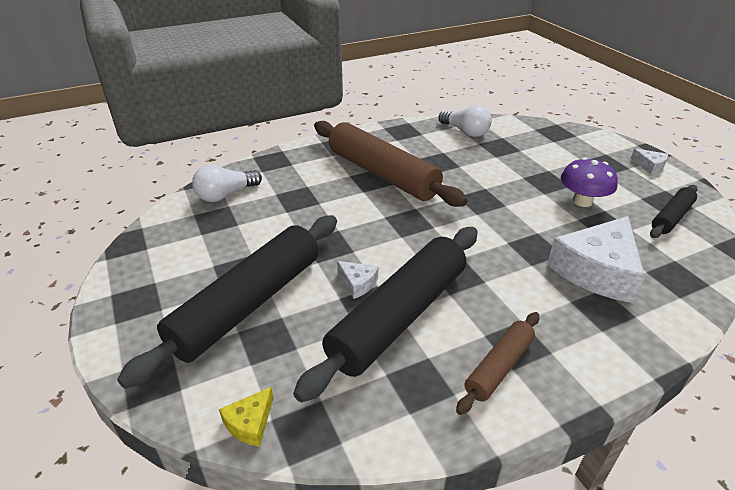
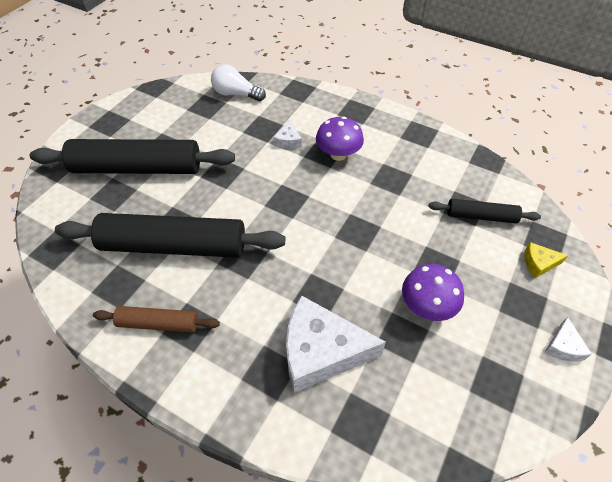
camera: 55 degrees right, 15 degrees up
(250, 423) = (47, 223): yellow cheese -> yellow cheese (539, 263)
(358, 283) = (193, 208): white cheese -> white cheese (288, 141)
(382, 174) = (338, 154): brown rolling pin -> purple mushroom
(465, 132) = (465, 173): white light bulb -> none
(671, 217) = (469, 393): black rolling pin -> black rolling pin (481, 216)

